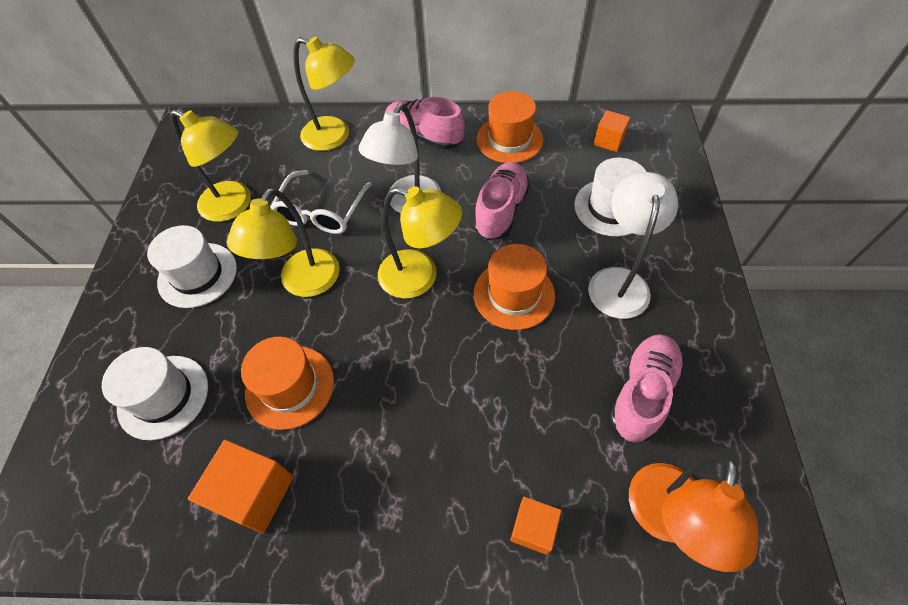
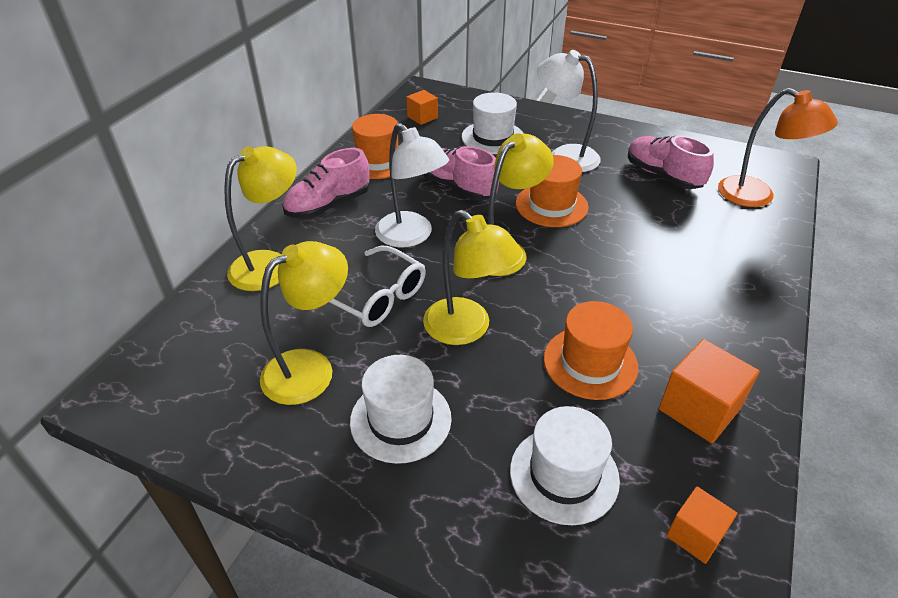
camera: 70 degrees left, 15 degrees down
(533, 528) = (756, 252): orange cube -> orange cube (695, 535)

